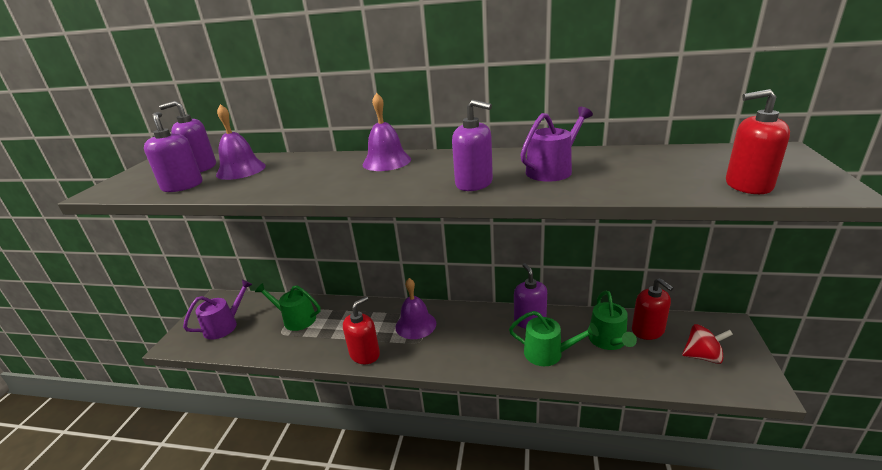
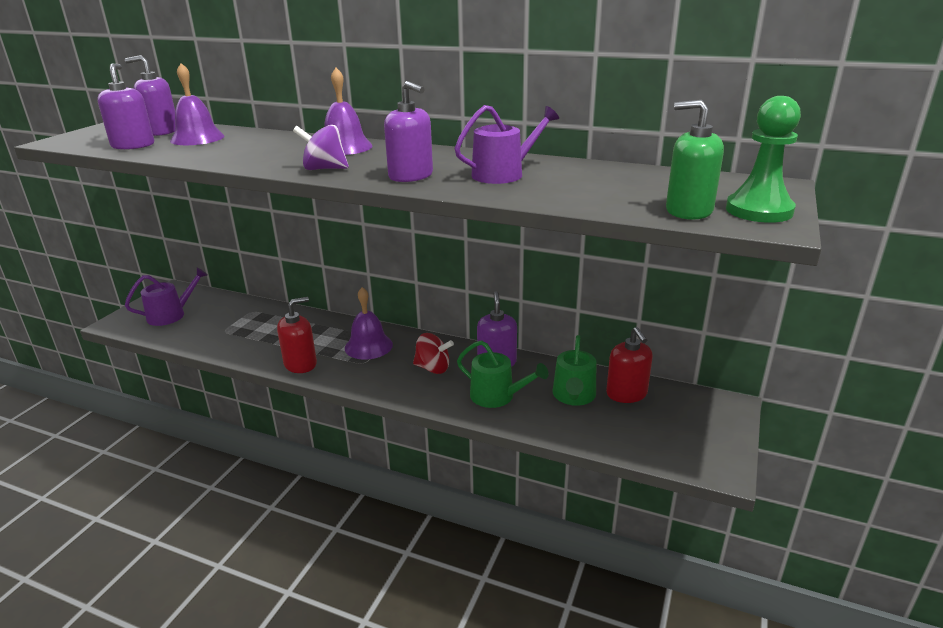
camera: 10 degrees right, 0 degrees up
(296, 319) = (245, 320): green watering can -> none
(388, 187) = (324, 169): none -> purple spinning top
(703, 356) = (673, 429): red spinning top -> red spinning top (433, 368)
(748, 185) = (688, 211): red soap dispenser -> green soap dispenser
(802, 177) = (759, 210): none -> green pawn

